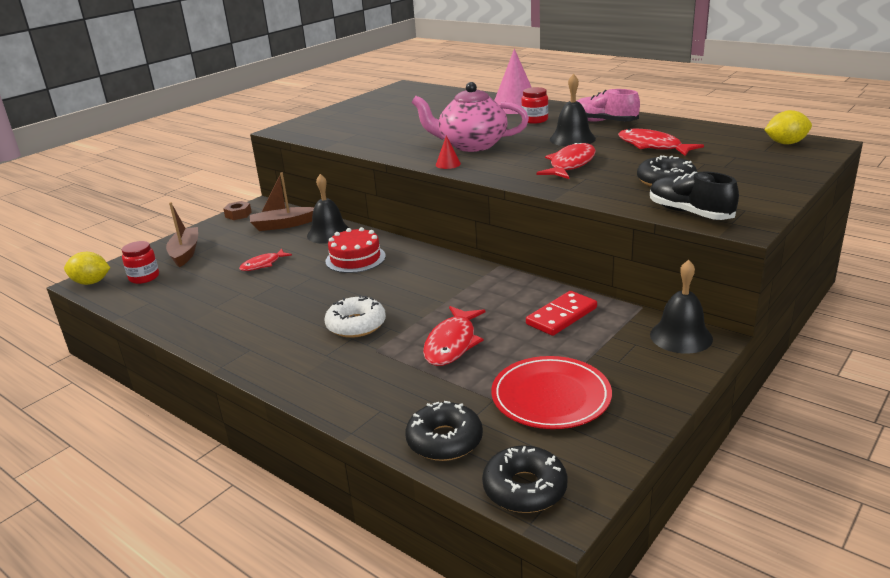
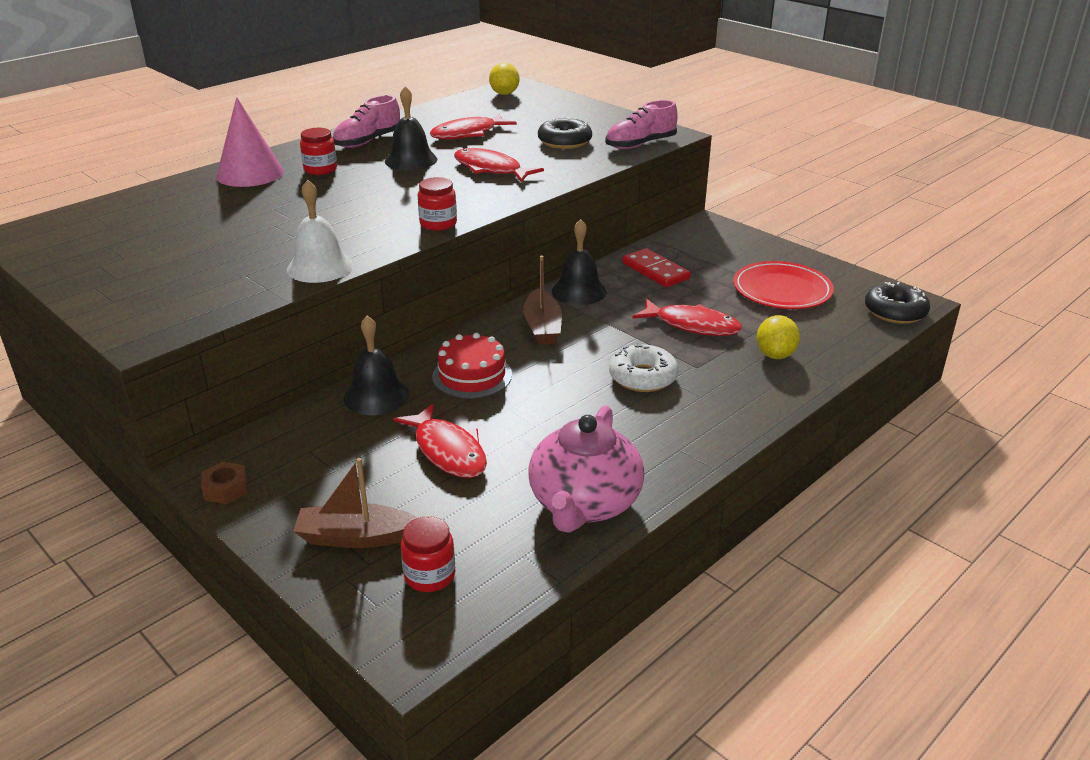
camera: 85 degrees left, 5 degrees up
(91, 282) = (416, 645): yellow lemon -> yellow lemon (775, 354)
(263, 264) = (448, 451): red fish -> red fish, size x1.63
(283, 225) = (312, 438): brown boat -> brown boat (542, 327)
(369, 147) = (320, 267): none -> white bell
(444, 440) = (842, 338): black donut -> none
(448, 164) = (438, 224): red cone -> red jar
(471, 145) = (380, 207): pink teapot -> pink teapot (584, 503)
(681, 336) = (700, 231): black bell -> black bell (579, 291)
(689, 213) = (640, 144): black shoe -> pink shoe

